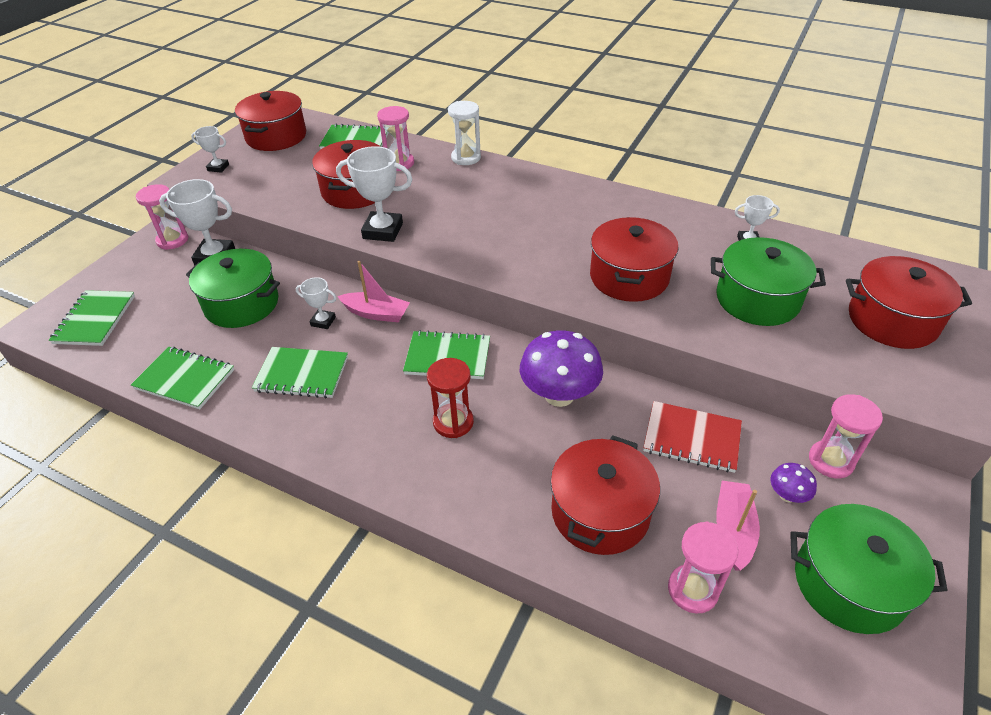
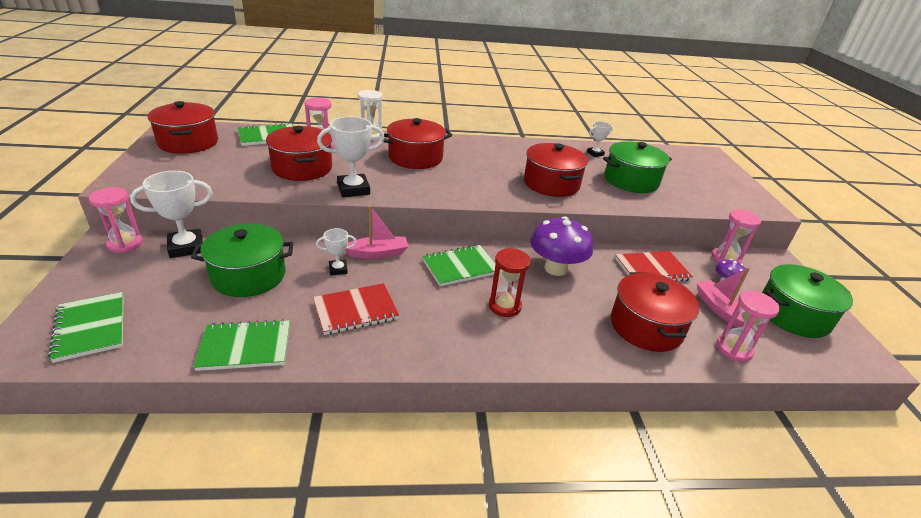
camera: 35 degrees left, 10 degrees down
(218, 167) = (149, 171): white trophy -> none
(302, 374) = (355, 310): green notebook -> red notebook
(892, 320) = (701, 177): red pot -> red pot (415, 157)

